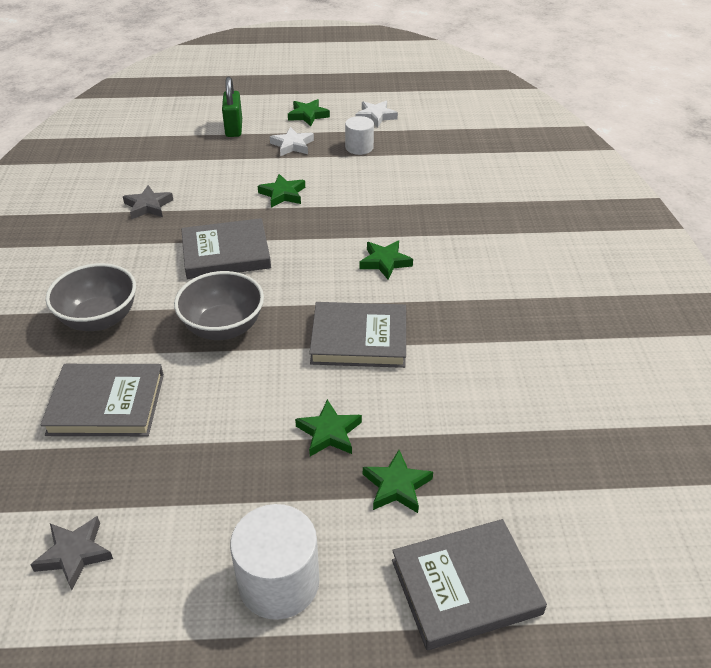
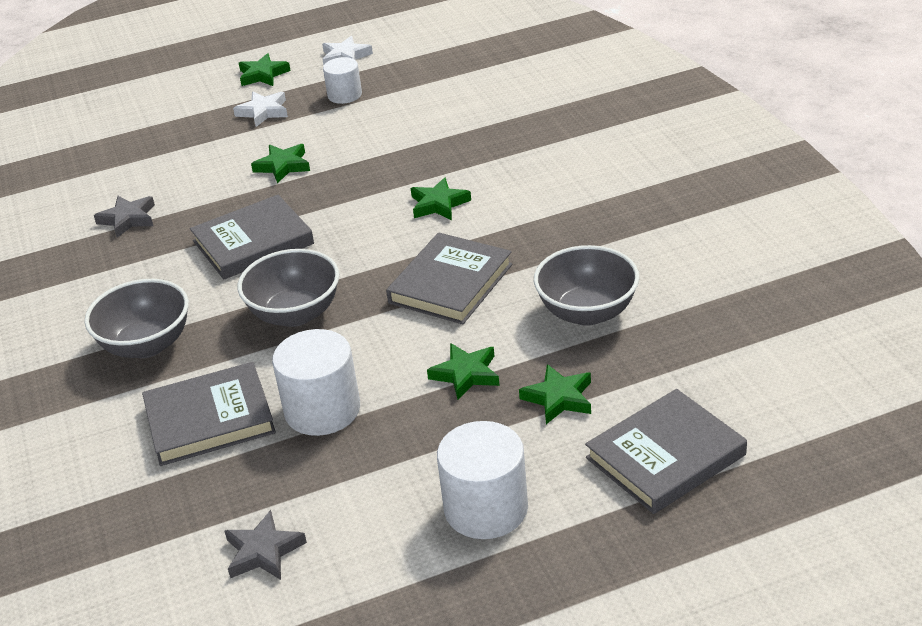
camera: 15 degrees left, 5 degrees down
(196, 426) = (322, 410): none -> white cylinder
(234, 128) = (180, 111): green padlock -> none
(359, 339) = (450, 283): grey book -> grey book turned 45 degrees counterclockwise
(461, 405) = (587, 312): none -> grey bowl

